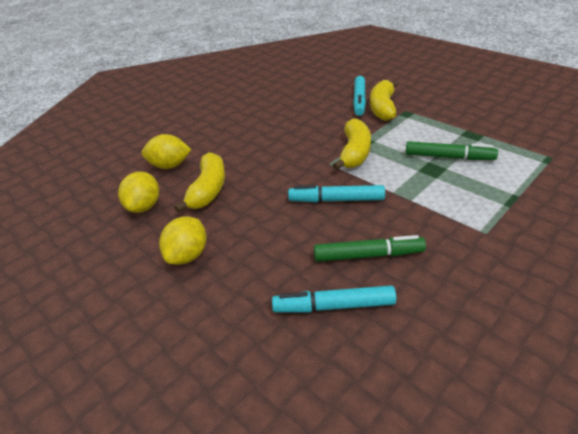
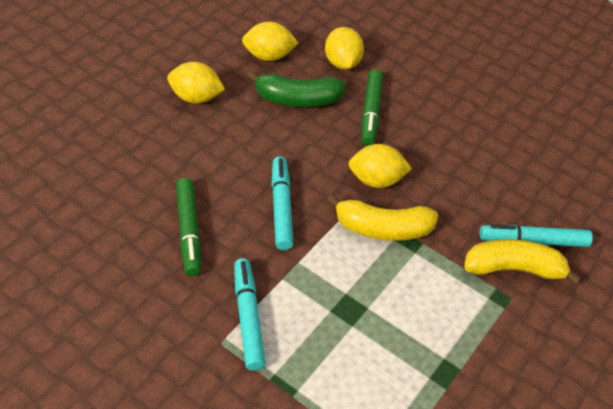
camera: 75 degrees right, 10 degrees up
(208, 190) = (297, 99): yellow banana -> green banana
(306, 154) = (376, 180): none -> yellow lemon
(334, 306) = (124, 202): turquoise marker -> turquoise marker (248, 318)
(449, 157) = (380, 332): green marker -> green marker (371, 112)

